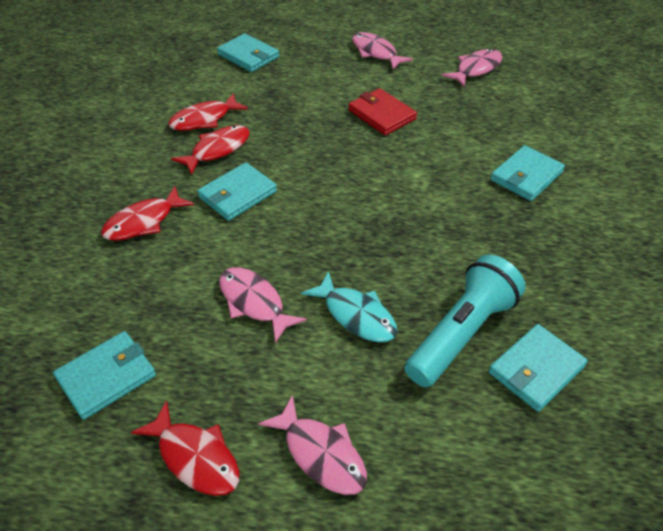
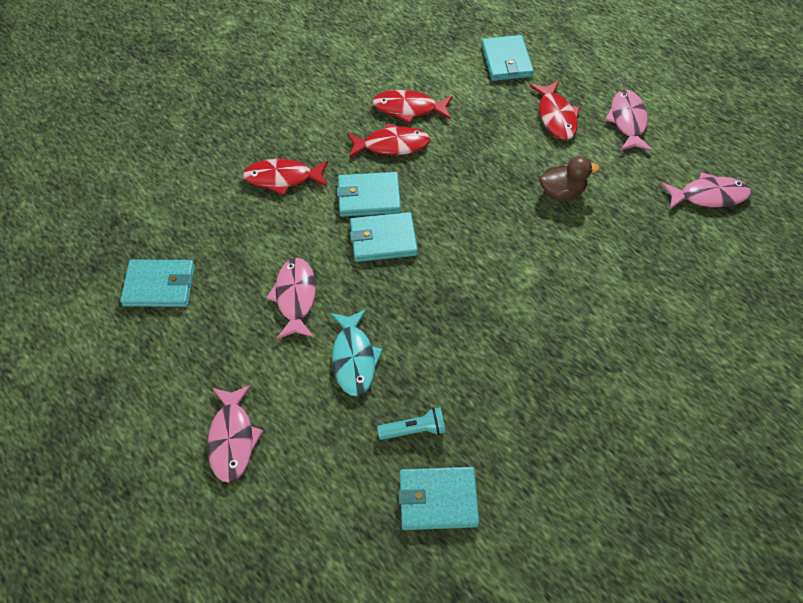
camera: 40 degrees right, 10 degrees up
(195, 457) = (160, 381): red fish -> red fish (556, 117)
(382, 114) = (562, 192): red wallet -> brown duck
(461, 333) = (414, 430): turquoise flashlight -> turquoise flashlight, size x0.47
(526, 176) = (626, 336): turquoise wallet -> turquoise wallet (383, 239)

